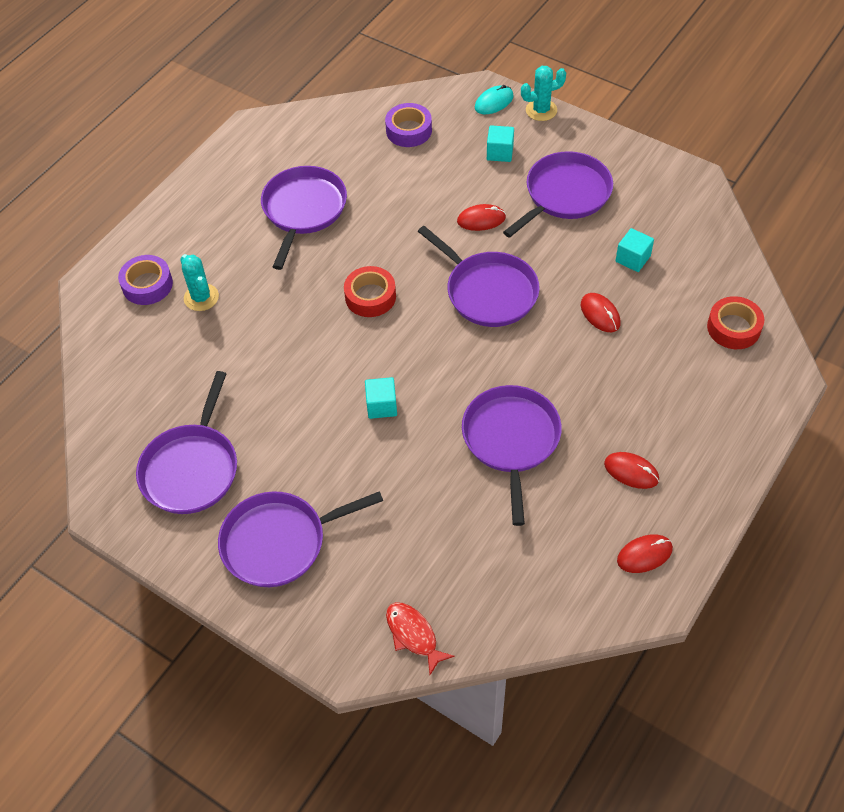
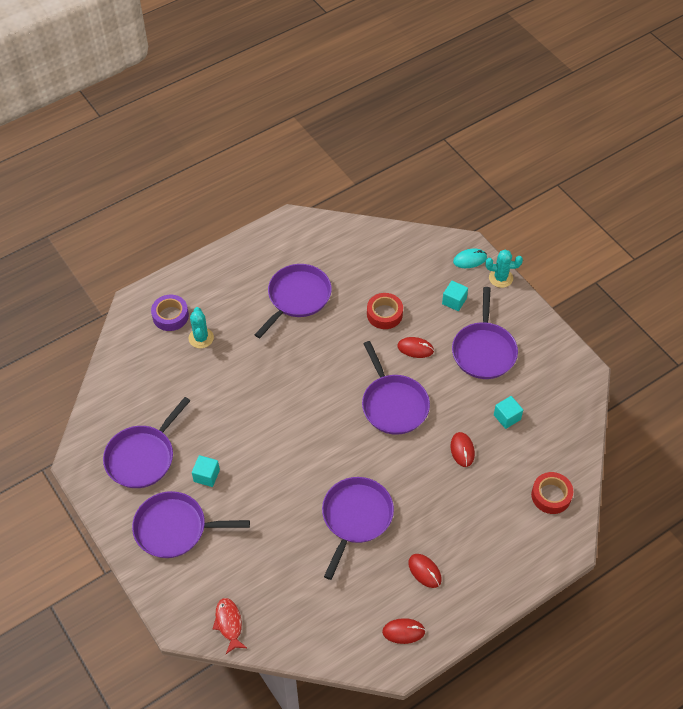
camera: 20 degrees right, 0 degrees up
(370, 297) = (312, 379): red tape -> red tape (384, 314)
(381, 406) = (282, 460): turquoise cube -> turquoise cube (206, 476)
(409, 130) = (398, 261): purple tape -> none
(564, 195) = (484, 350): purple pan -> purple pan turned 120 degrees clockwise

